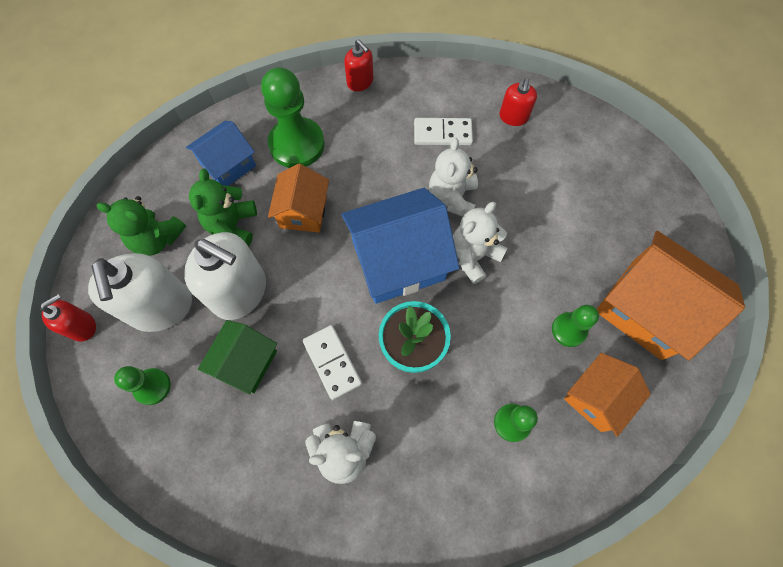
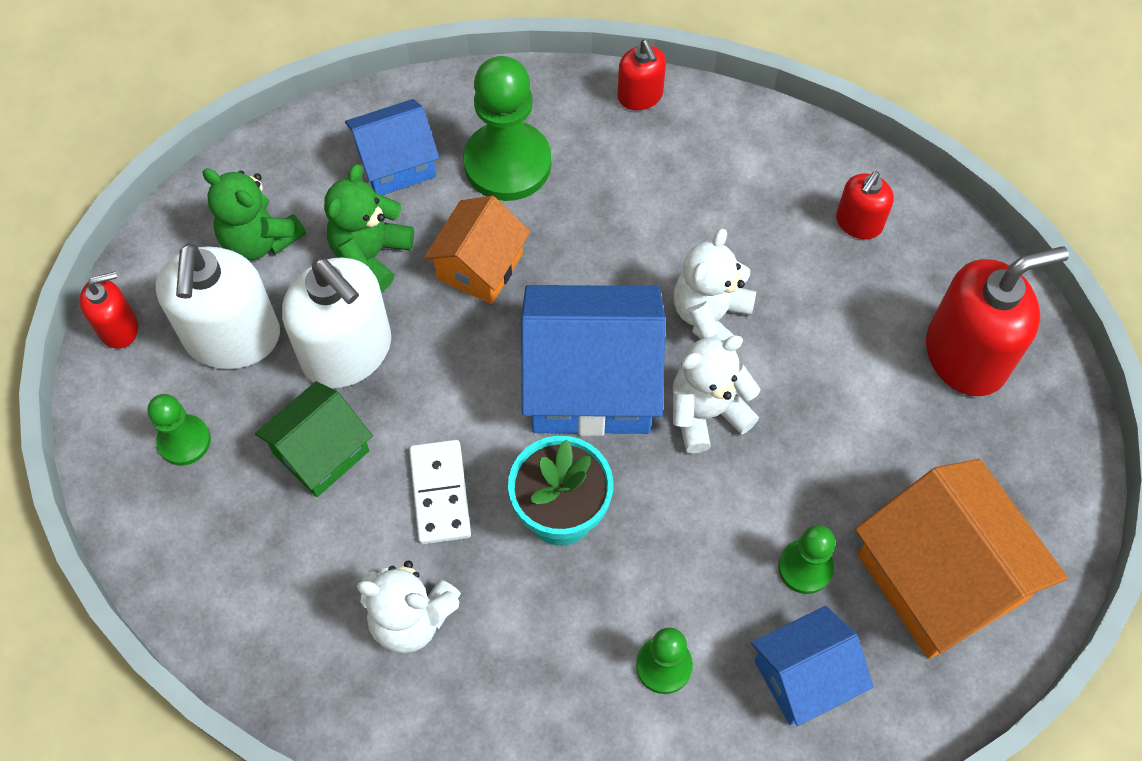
camera: 20 degrees right, 5 degrees down
(442, 133) = (735, 214): white domino -> none
(596, 398) = (804, 676): orange house -> blue house
(604, 173) = (966, 355): none -> red soap dispenser

